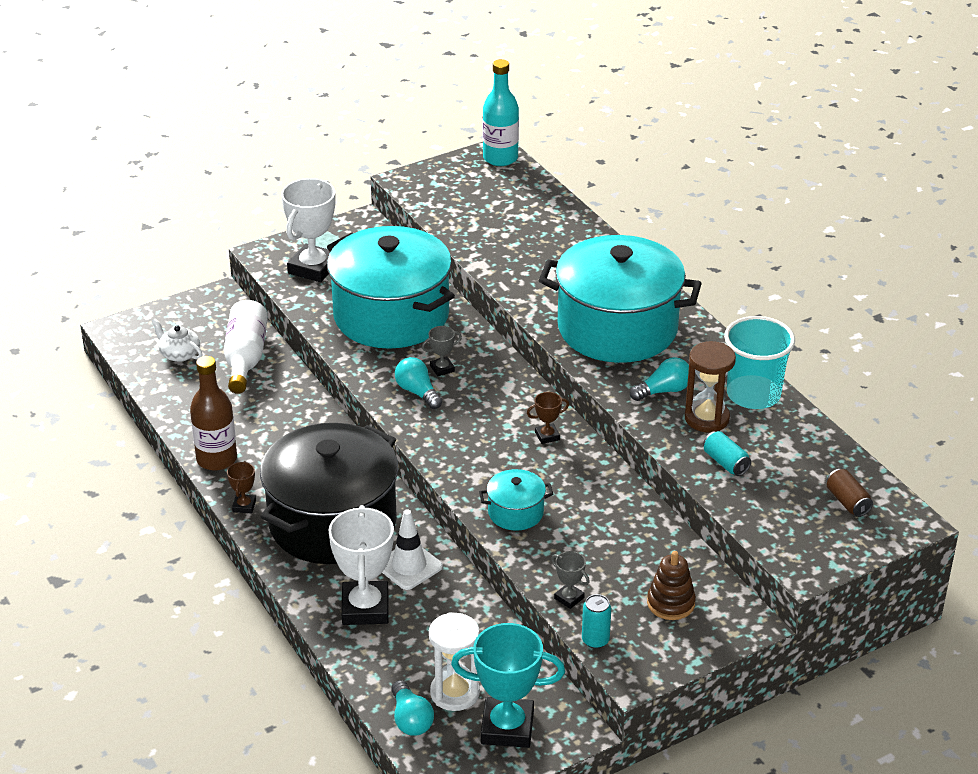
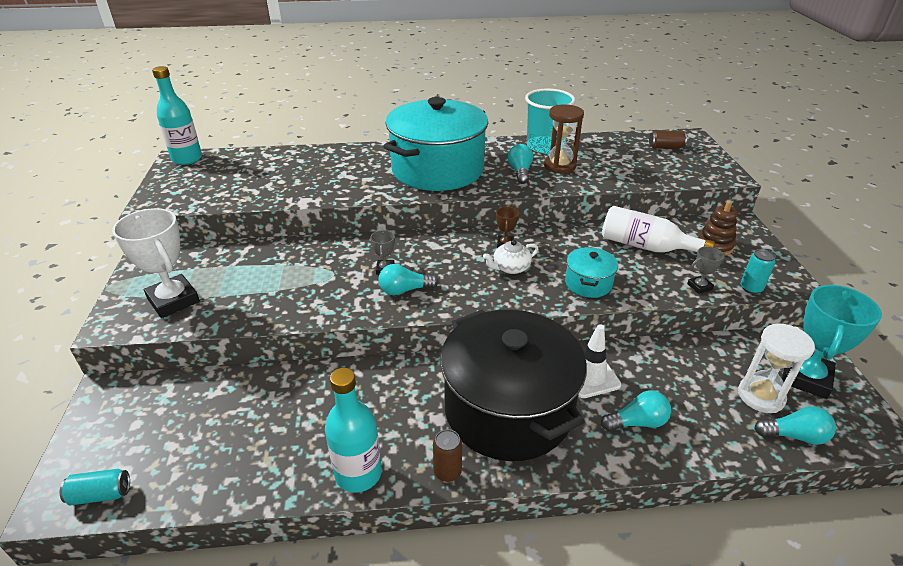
camera: 65 degrees left, 0 degrees up
(179, 354) = (159, 454): white teapot -> white teapot (510, 268)
(216, 459) = (358, 473): brown bottle -> turquoise bottle
(244, 506) = (447, 472): brown trophy -> brown can
(245, 358) = (221, 401): white bottle -> white bottle (645, 246)
(365, 608) = (637, 422): white trophy -> turquoise light bulb
(391, 315) = (290, 275): turquoise pot -> none
(725, 463) = (609, 172): turquoise can -> turquoise can (100, 494)

